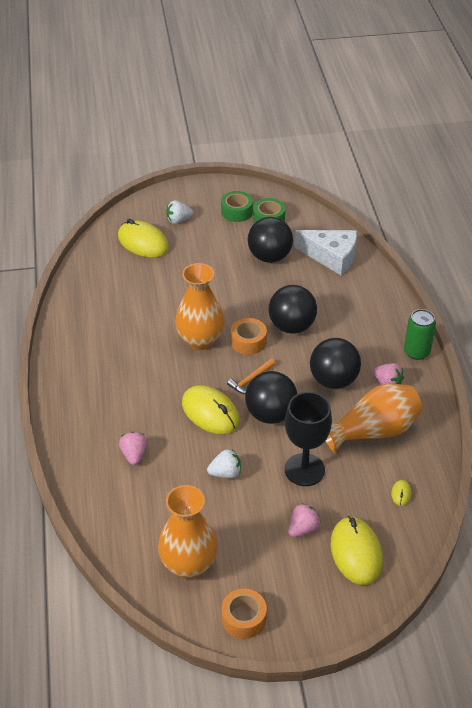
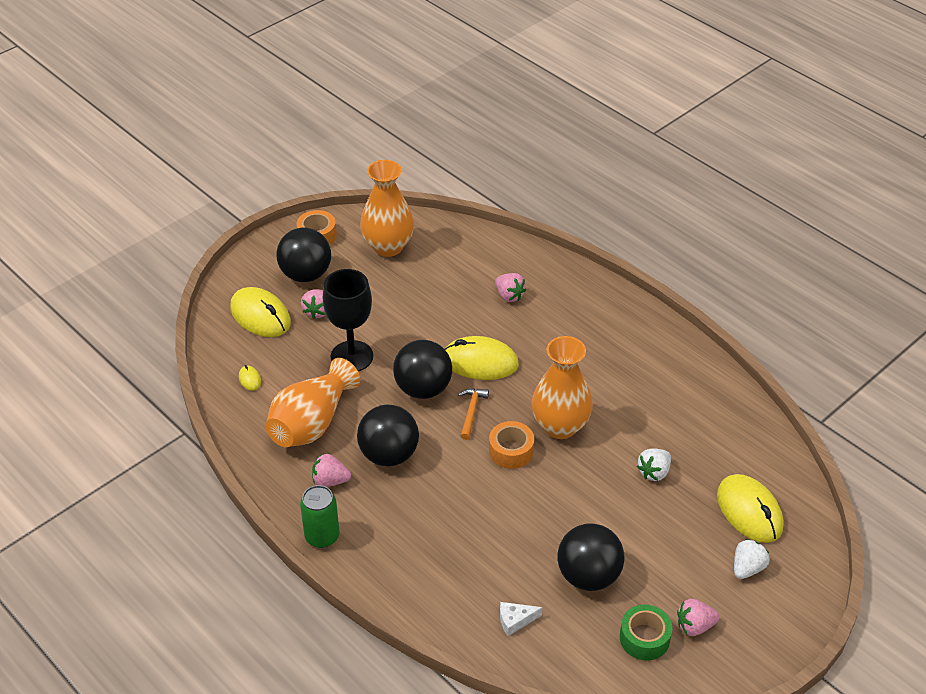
camera: 145 degrees right, 0 degrees up
(143, 242) = (749, 511): yellow mouse -> yellow mouse turned 60 degrees clockwise
(225, 473) = (418, 320): white strawberry -> white strawberry (654, 472)
(237, 212) = (695, 626): green tape -> pink strawberry
(291, 326) = (482, 494): black ball -> black ball (306, 274)
(331, 257) = (515, 620): white cheese -> white cheese, size x0.45

